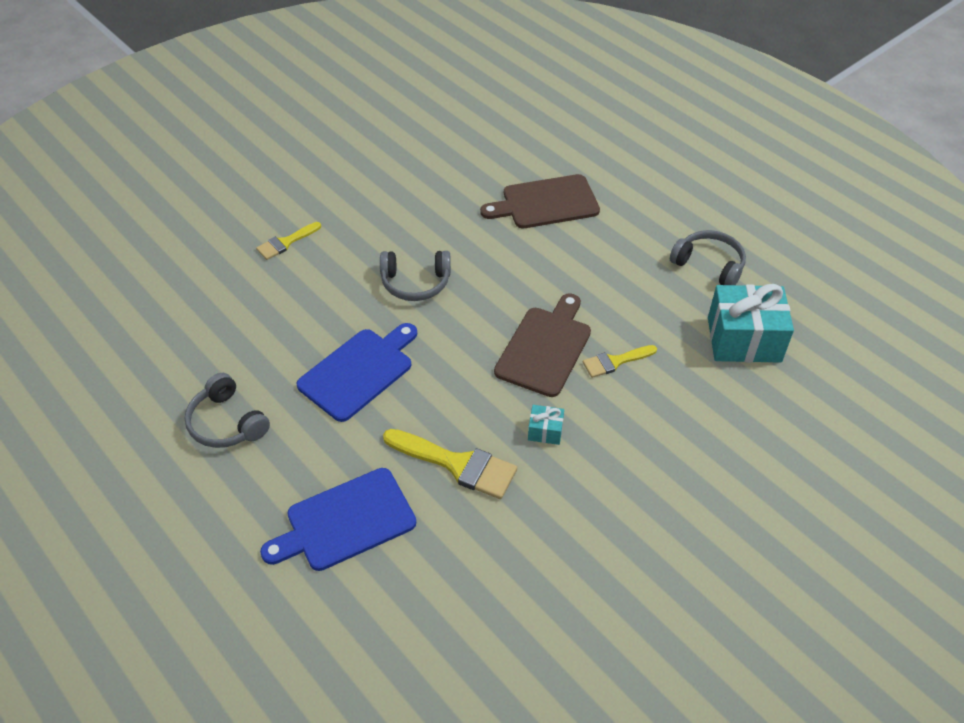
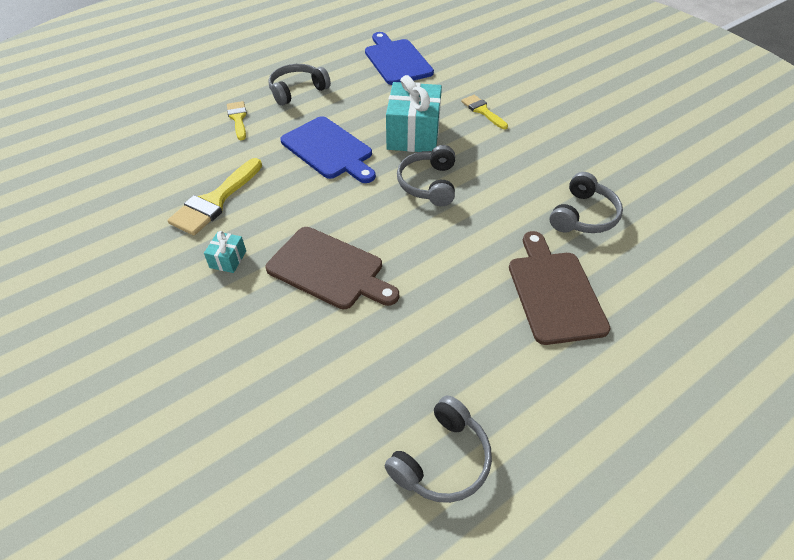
camera: 95 degrees right, 0 degrees up
(345, 521) = (190, 143): blue cutting board -> blue cutting board (396, 60)
(452, 180) = (583, 215): none -> grey headphones
(615, 361) = (297, 325): yellow brush -> yellow brush (238, 118)
(744, 340) = (300, 473): turquoise gift -> turquoise gift (413, 134)

